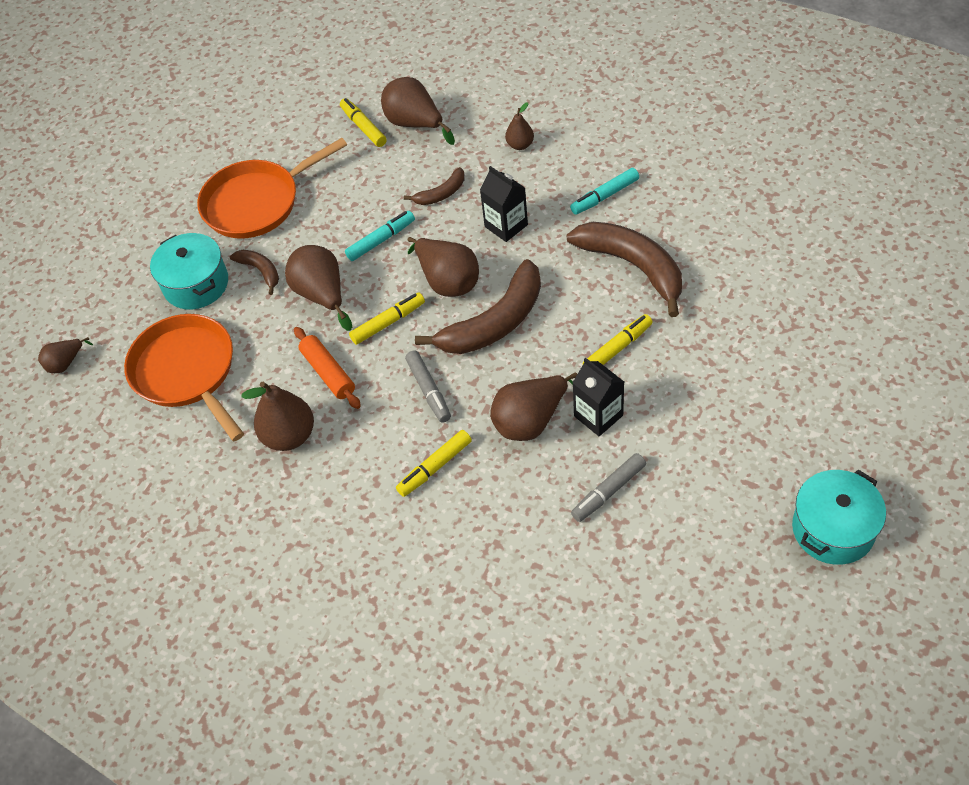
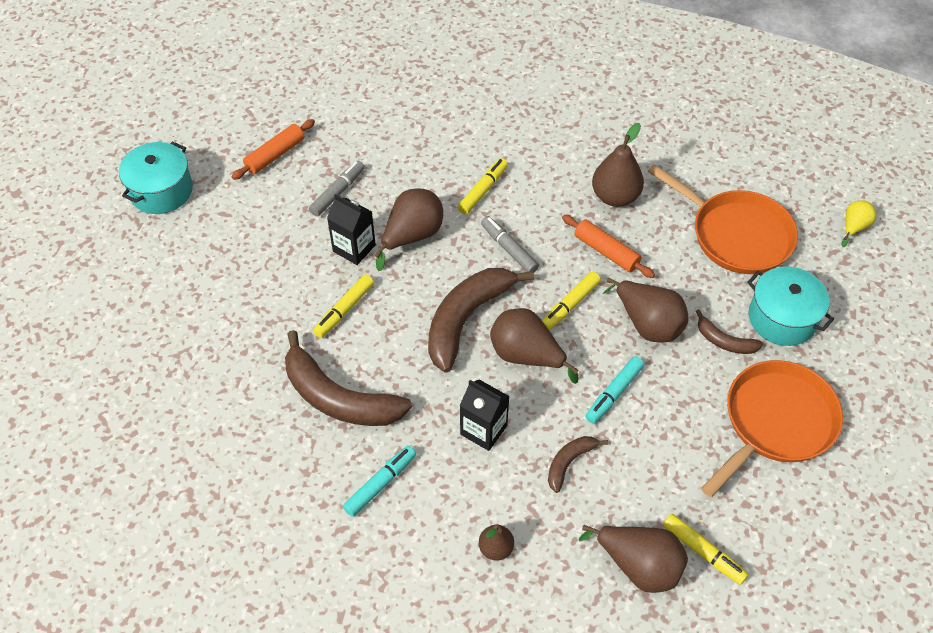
camera: 160 degrees right, 0 degrees up
(66, 363) = (854, 227): brown pear -> yellow pear
(684, 561) = (275, 155): none -> orange rolling pin

